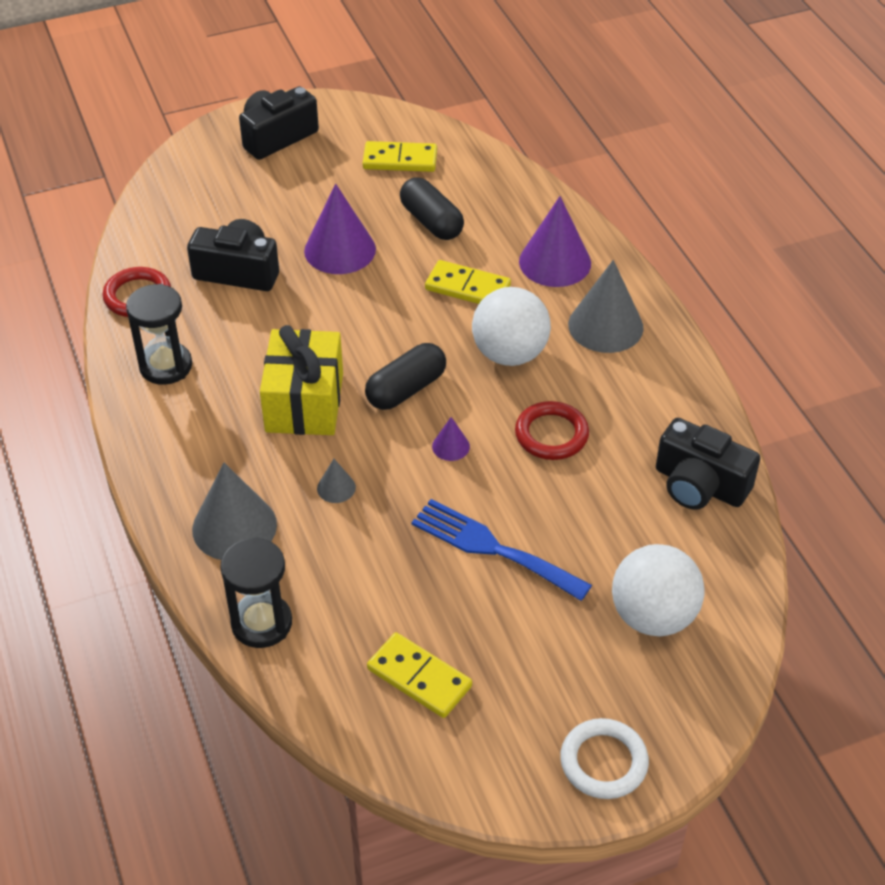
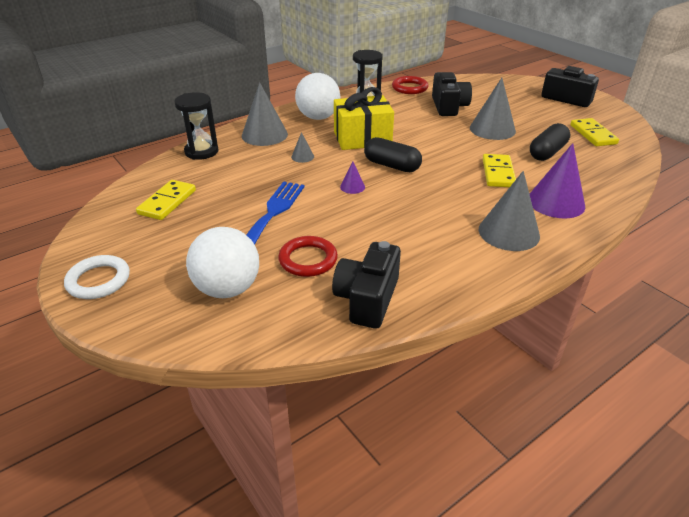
camera: 75 degrees right, 10 degrees down
(340, 250) = (492, 129): purple cone -> grey cone
(509, 353) = (449, 196): white ball -> white ball (318, 117)
(551, 434) = (383, 222): red ring -> red ring (308, 260)

